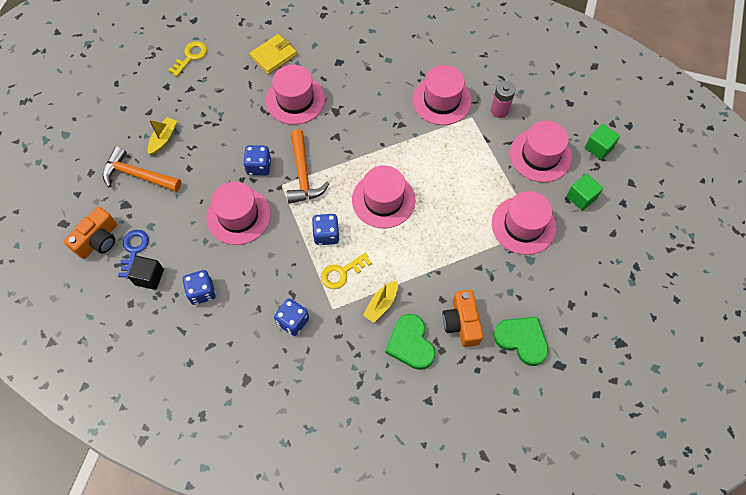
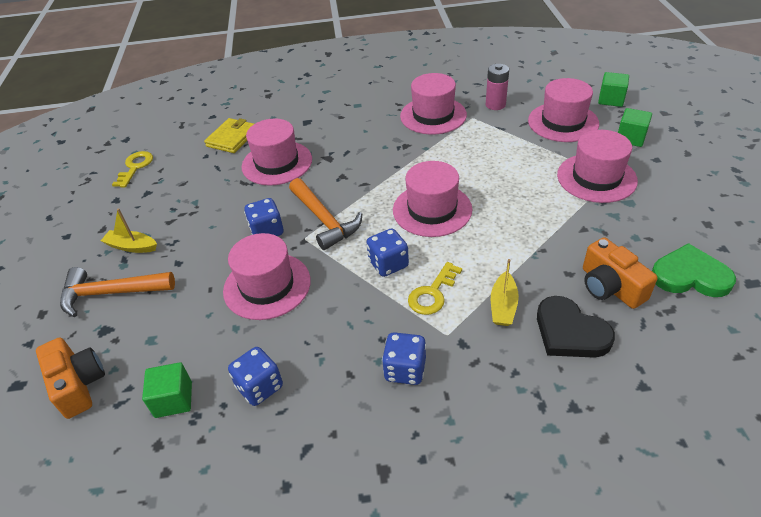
camera: 20 degrees left, 20 degrees down
(98, 240) = (78, 385): orange camera -> orange camera turned 45 degrees counterclockwise
(134, 250) = (137, 376): blue key -> none
(149, 277) = (173, 399): black cube -> green cube
(163, 139) = (132, 246): yellow boat -> yellow boat turned 75 degrees counterclockwise
(410, 344) = (570, 332): green heart -> black heart

